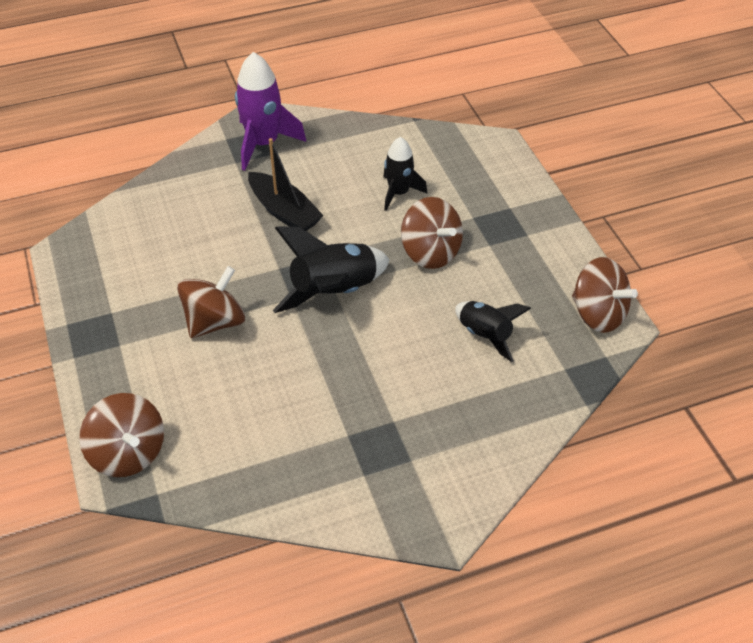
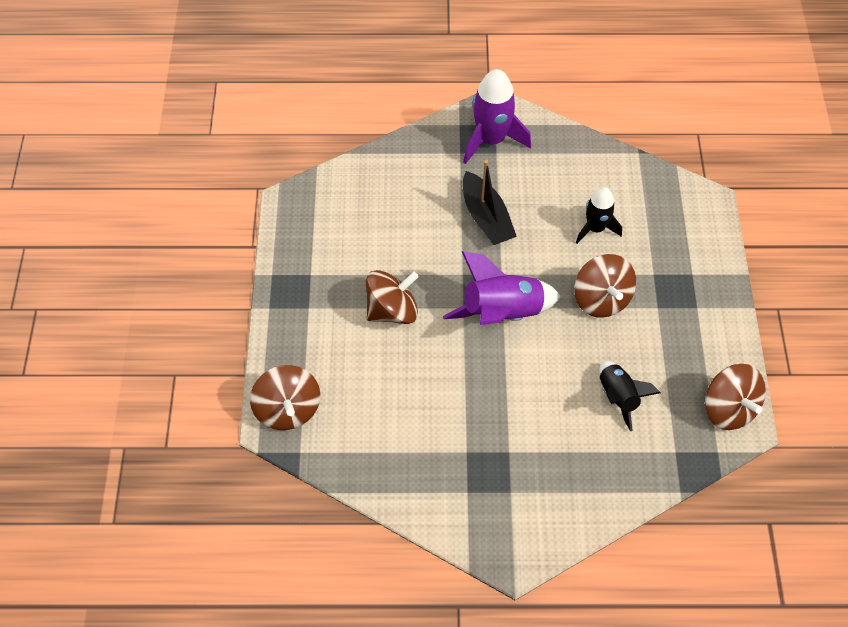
camera: 20 degrees right, 10 degrees up
(334, 292) = (502, 312): black rocket -> purple rocket

